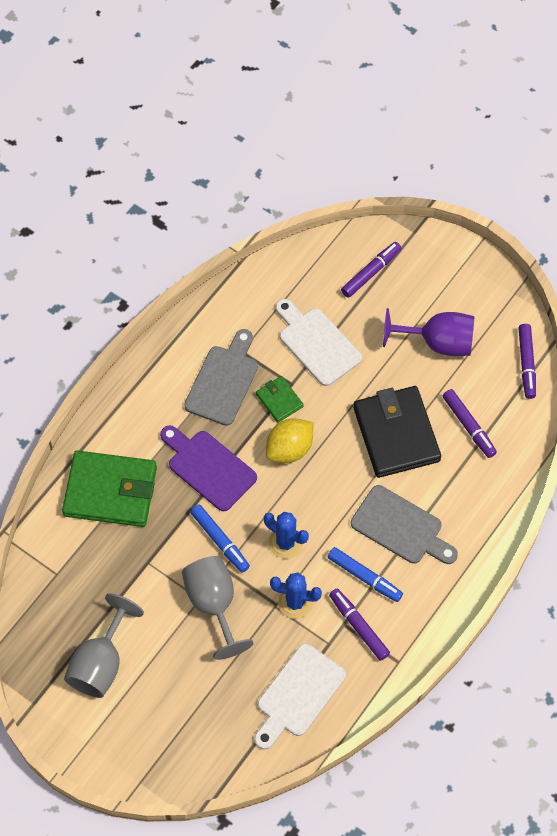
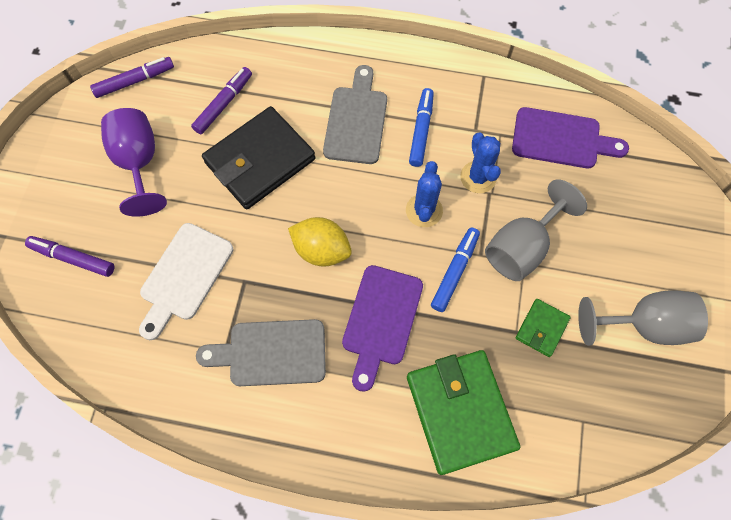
camera: 115 degrees left, 5 degrees up
(279, 400) = (269, 284): green wallet -> green wallet (541, 328)
(298, 694) = (561, 139): white cutting board -> purple cutting board
(359, 626) = (470, 117): purple marker -> none

